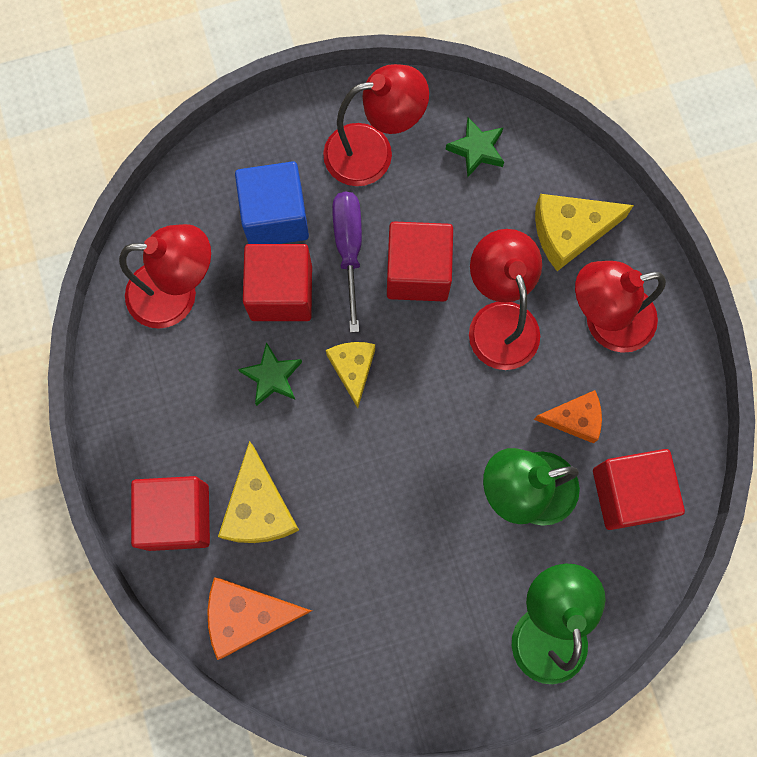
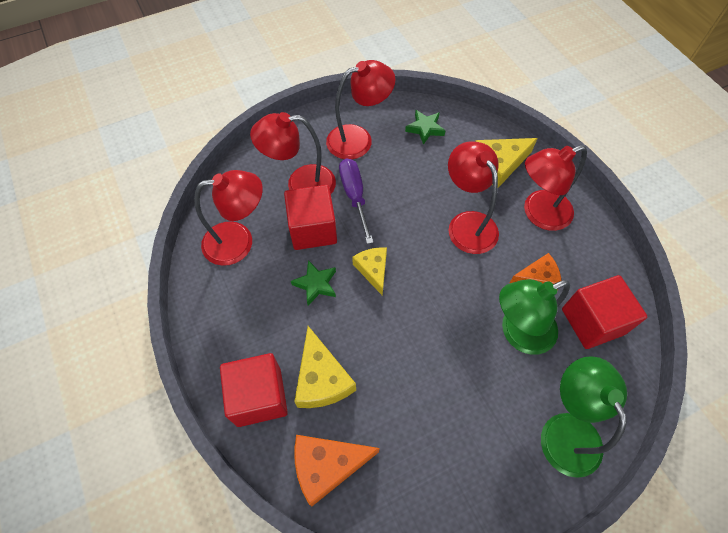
camera: 10 degrees left, 15 degrees down
(275, 217) = (301, 184): blue cube -> red lamp
(418, 272) = (404, 203): red cube -> none

